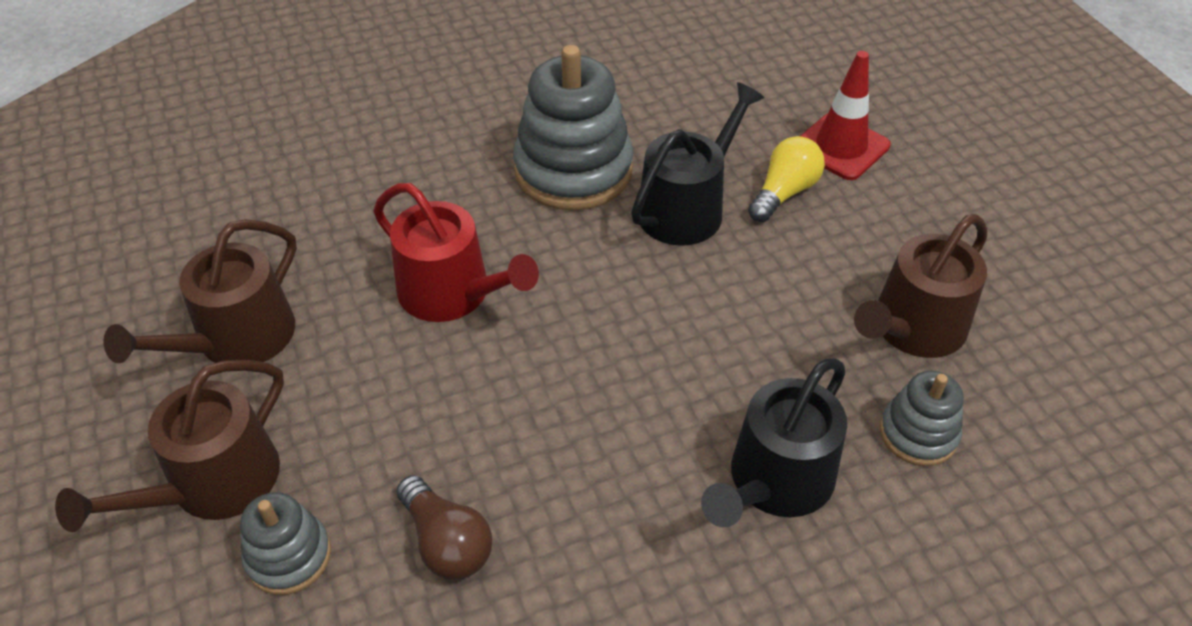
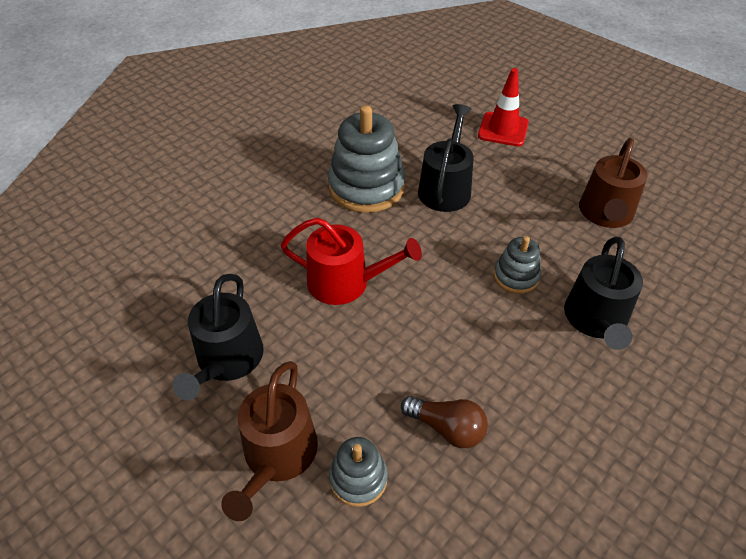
camera: 25 degrees left, 0 degrees up
(236, 340) = (227, 361): brown watering can -> black watering can
(784, 193) = (491, 163): yellow light bulb -> none
(918, 434) = (646, 267): grey stacking toy -> grey stacking toy (516, 276)

